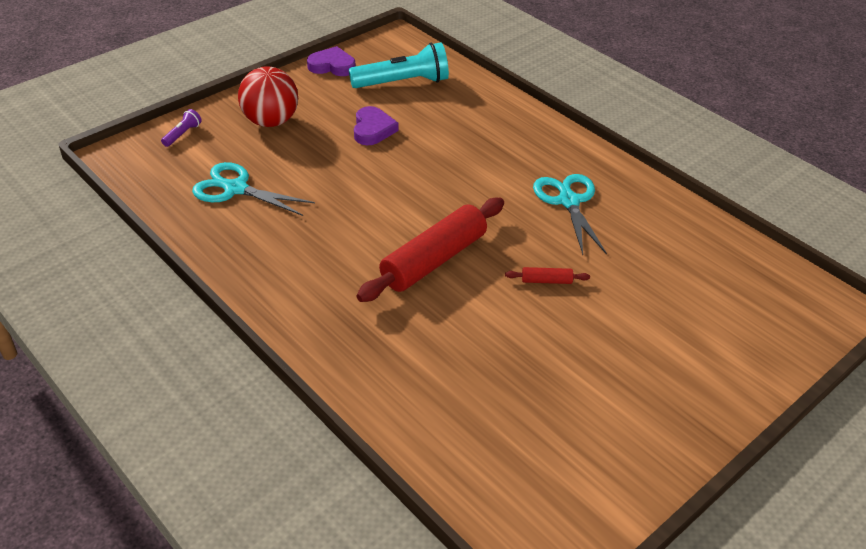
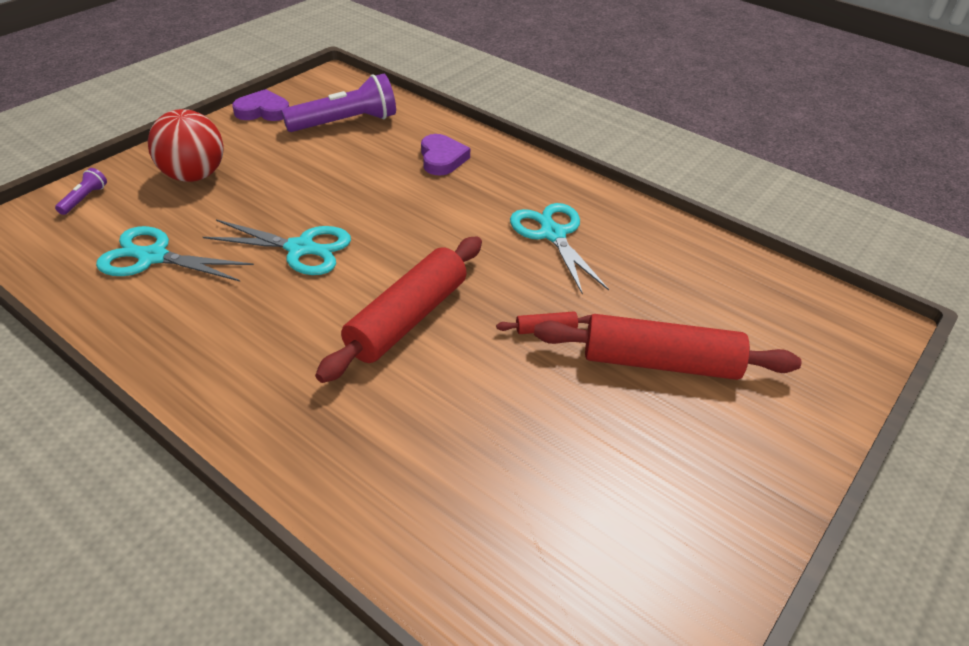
camera: 10 degrees left, 0 degrees up
(354, 193) = (301, 248): none -> turquoise scissors
(373, 130) = (316, 175): purple heart -> purple heart (442, 159)
(403, 83) = (346, 123): turquoise flashlight -> purple flashlight
(637, 318) = (660, 362): none -> red rolling pin

